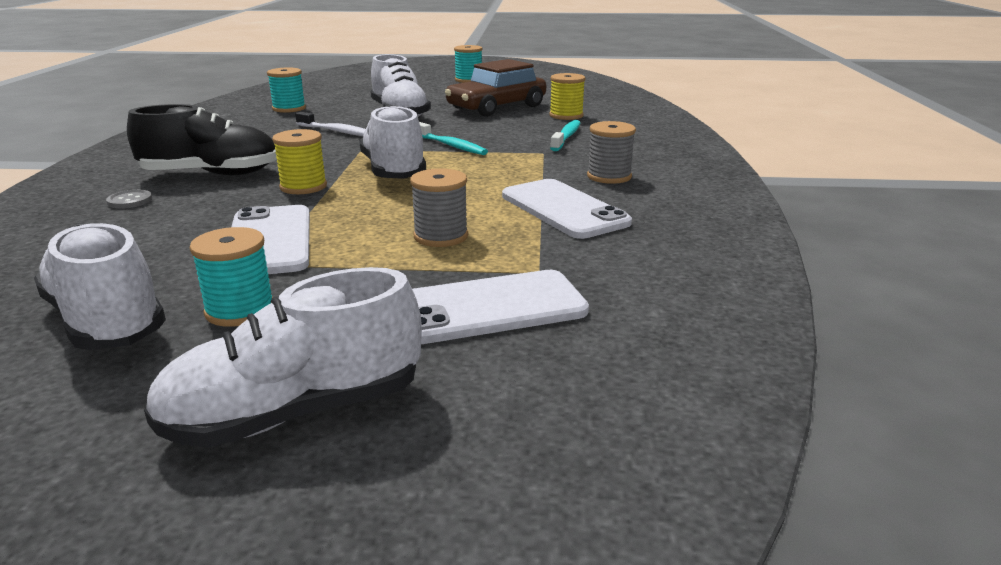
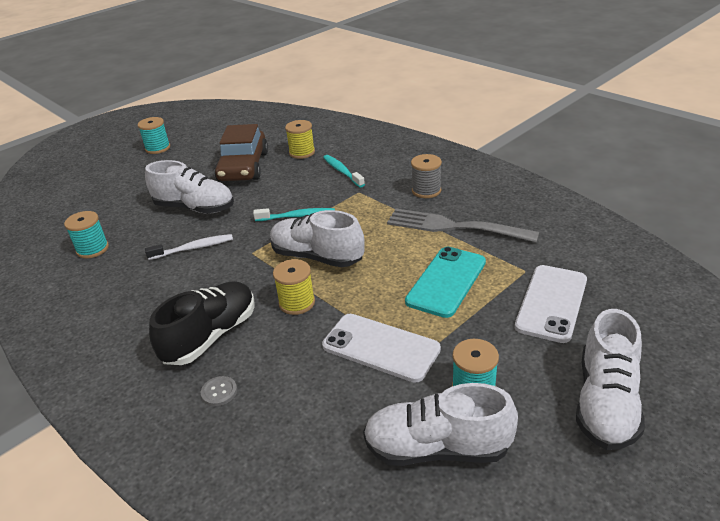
camera: 45 degrees left, 10 degrees up
(441, 236) = (446, 282): grey spool -> turquoise phone
(563, 209) = (455, 227): white phone -> grey fork

